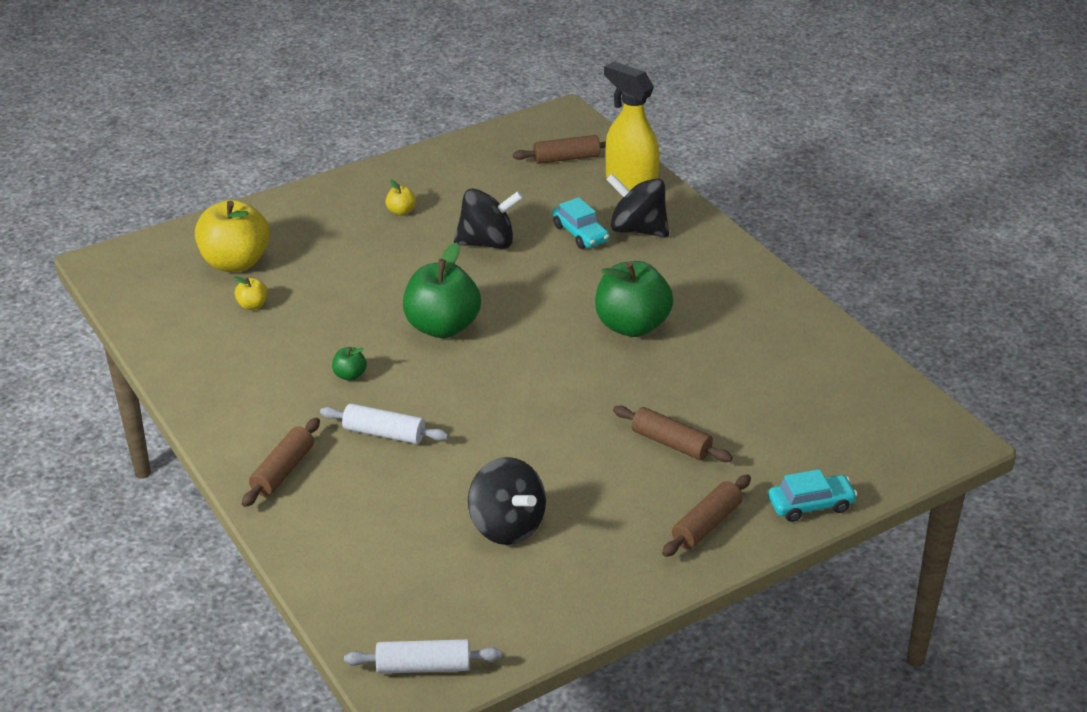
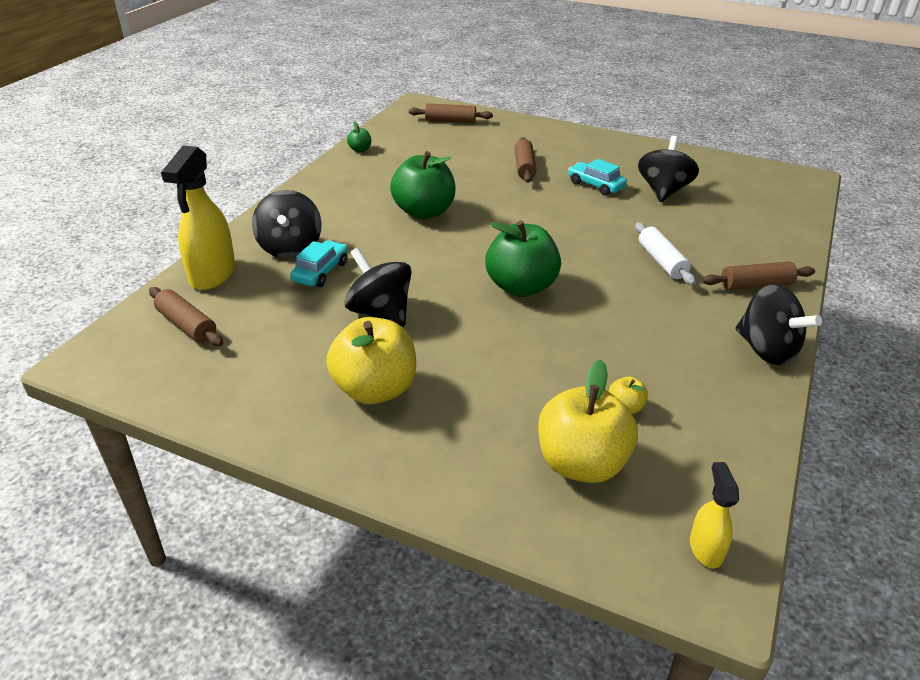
camera: 125 degrees left, 0 degrees up
(126, 274) = (705, 549): none -> yellow spray bottle
(211, 413) = (766, 350): none -> black spinning top
(350, 375) = (631, 304): green apple -> green apple (360, 149)
(401, 211) = (375, 389): yellow apple -> yellow apple, size x2.32
(423, 666) = (784, 179): white rolling pin -> none
(706, 524) = (573, 142): brown rolling pin -> brown rolling pin (450, 121)
(810, 505) = (519, 123): turquoise car -> turquoise car (595, 185)

